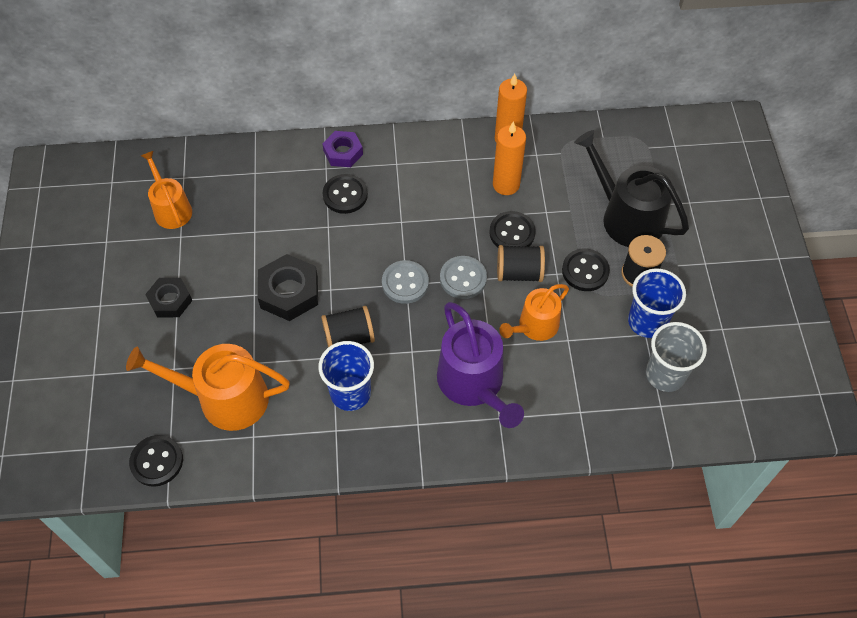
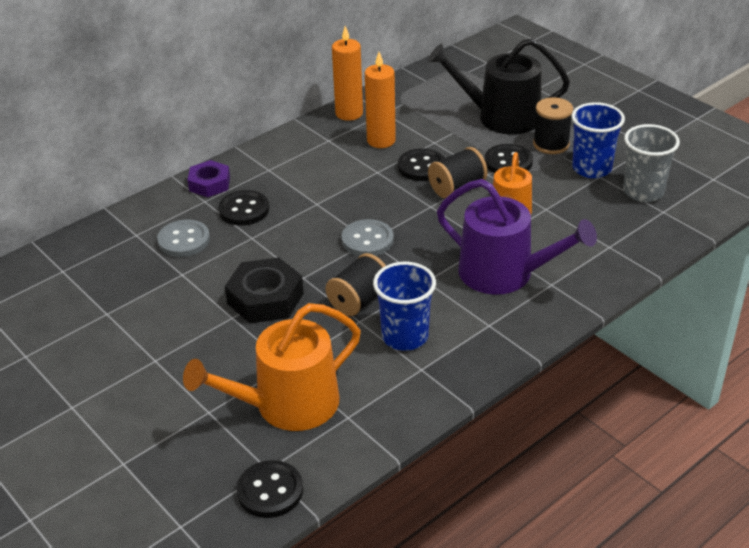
camera: 35 degrees left, 20 degrees down
(170, 300) = (148, 364): black nut -> none
(171, 209) = (74, 298): orange watering can -> none
(463, 278) = (414, 213): grey button -> grey button (184, 240)

